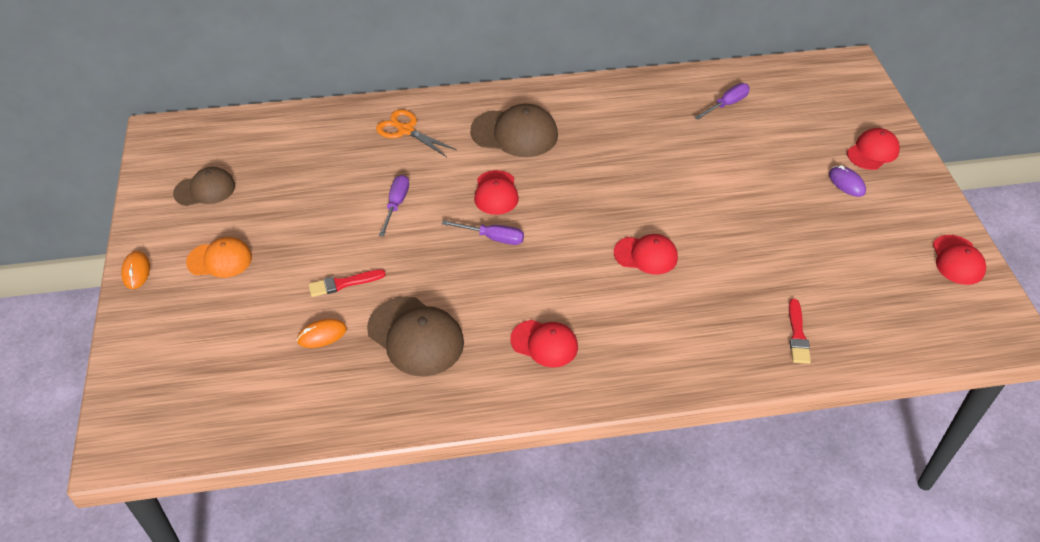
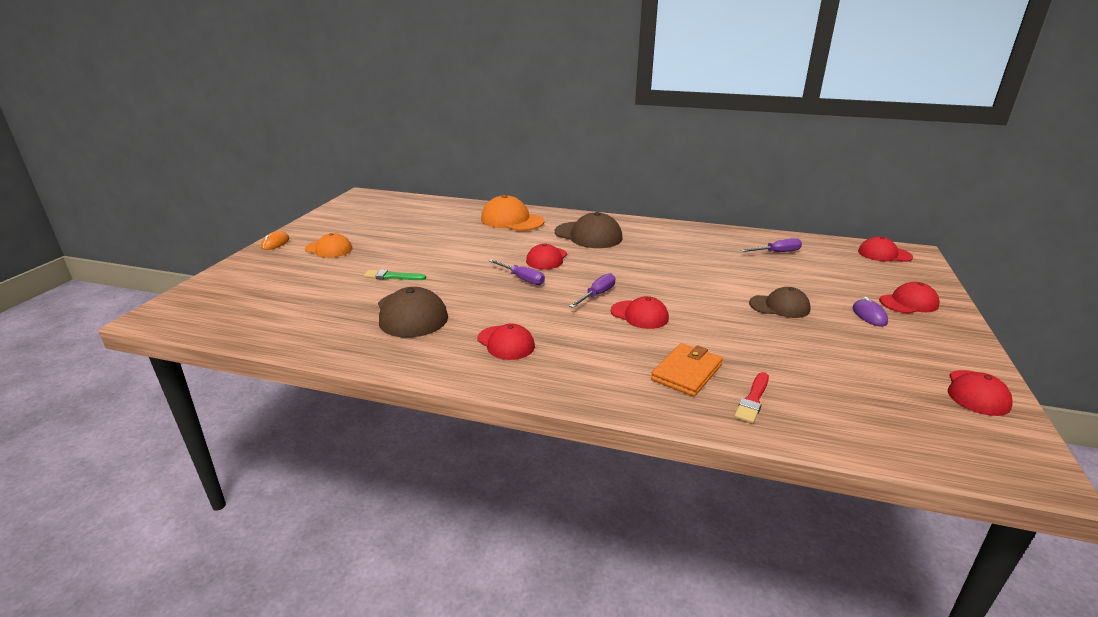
camera: 25 degrees right, 20 degrees down
(205, 189) = (358, 220): brown cap -> brown cap (779, 306)
(322, 335) = (348, 297): orange mouse -> none
(343, 283) = (392, 276): red brush -> green brush
(396, 204) = (469, 249): purple screwdriver -> purple screwdriver (597, 295)
(405, 130) = (512, 220): orange scissors -> orange cap
(729, 321) = (686, 372): none -> orange wallet
(827, 75) = (884, 254): none -> red cap

